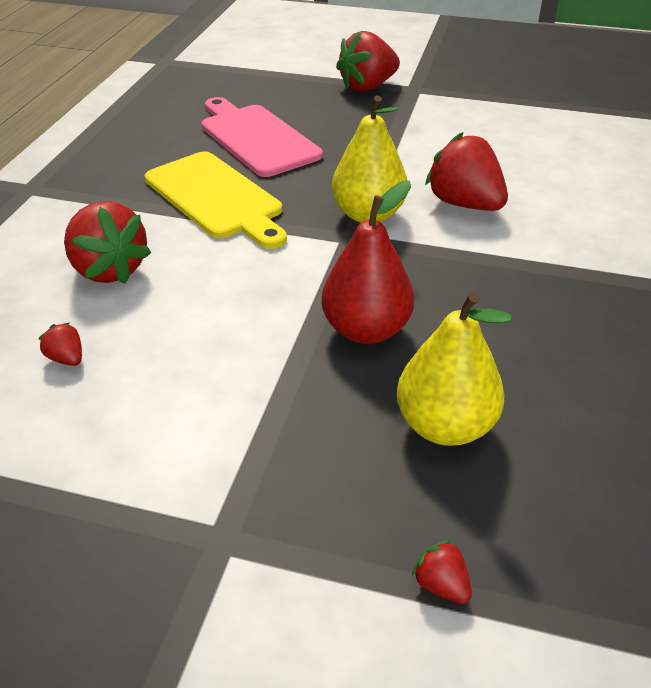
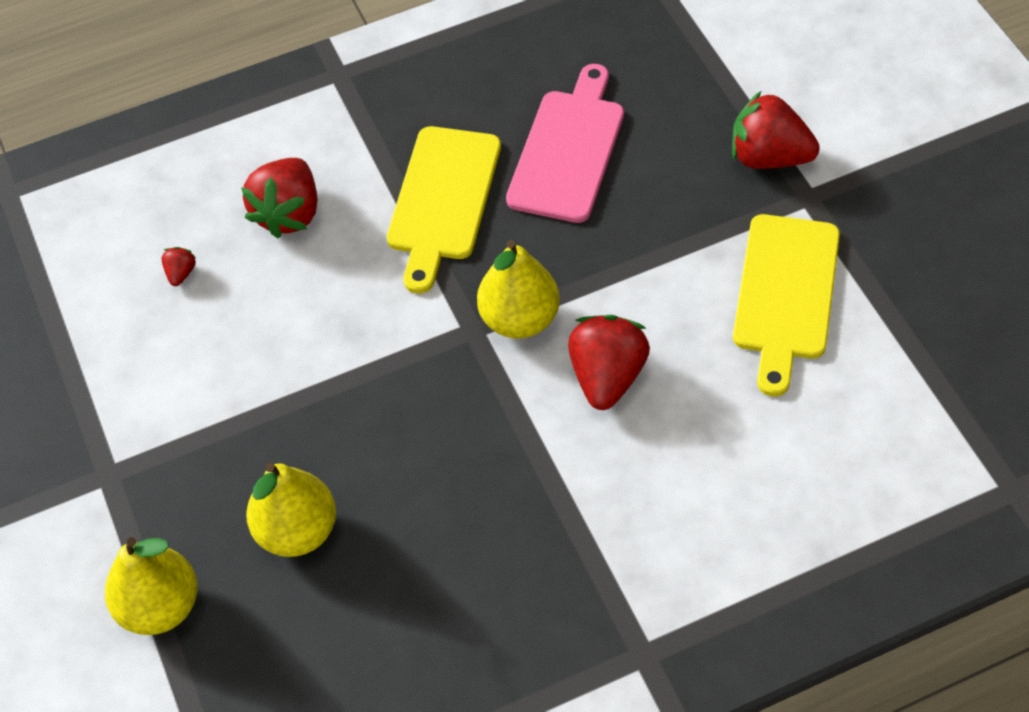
camera: 55 degrees right, 15 degrees up
(366, 330) = (360, 420): red pear -> none
(441, 585) = (160, 606): red strawberry -> yellow pear
(476, 122) = (785, 294): none -> yellow cutting board

